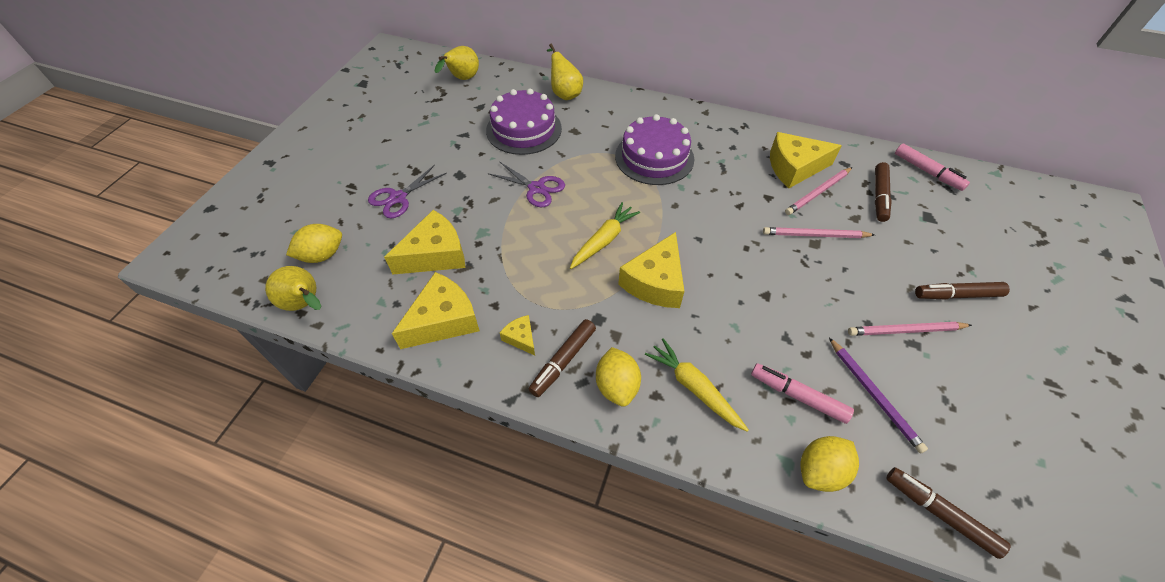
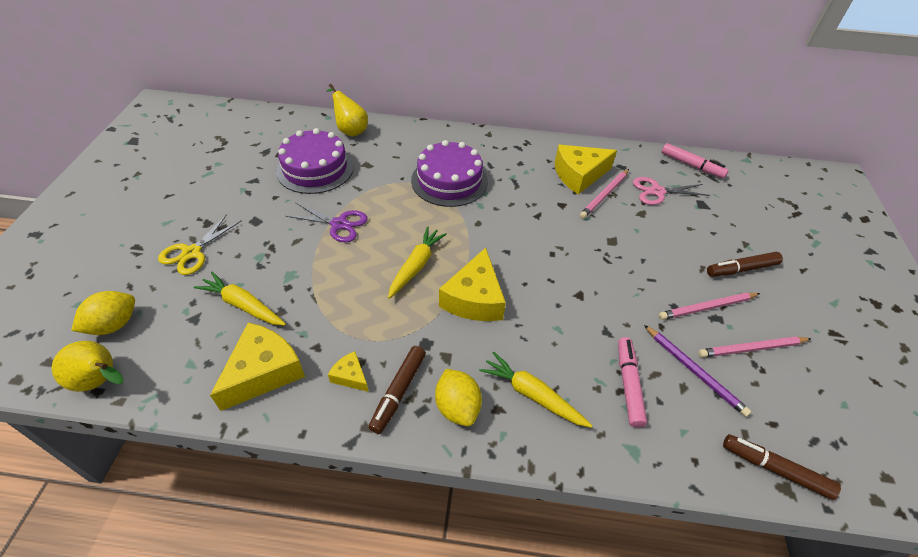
camera: 15 degrees left, 5 degrees down
(398, 198) = (192, 252): purple scissors -> yellow scissors
(435, 254) = (243, 305): yellow cheese -> yellow carrot
(462, 79) = (242, 126): yellow pear -> none
(797, 396) = (628, 384): pink marker -> pink marker turned 75 degrees clockwise
(815, 235) = (610, 233): pink pencil -> pink pencil (752, 349)
(820, 471) = (664, 452): yellow lemon -> none
(879, 196) = (657, 191): brown marker -> pink scissors

